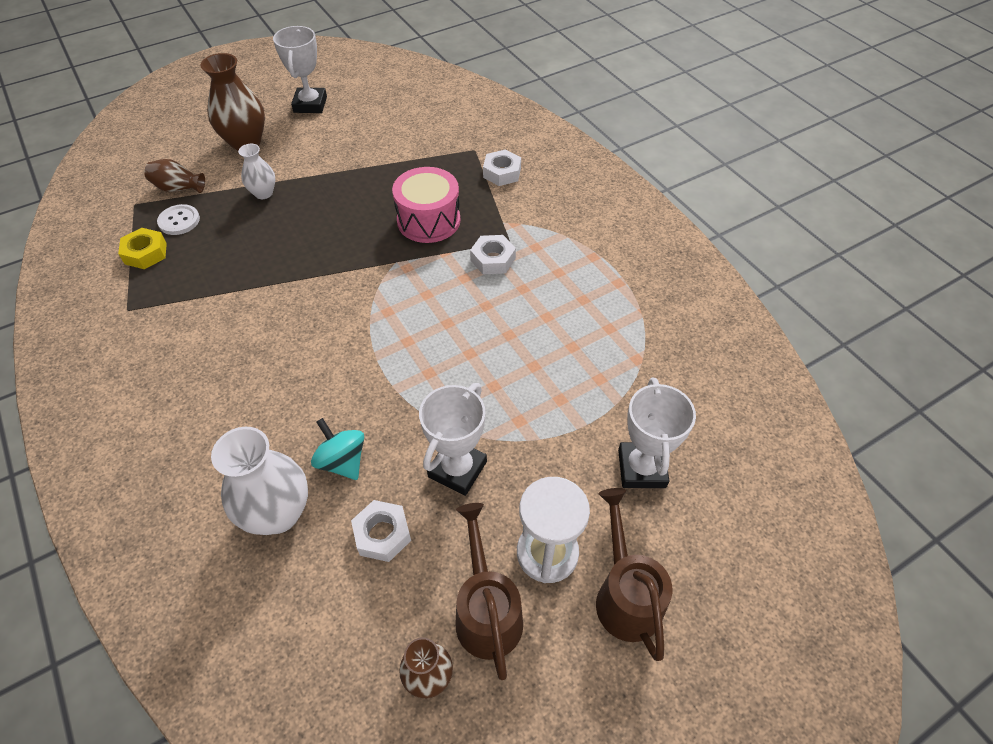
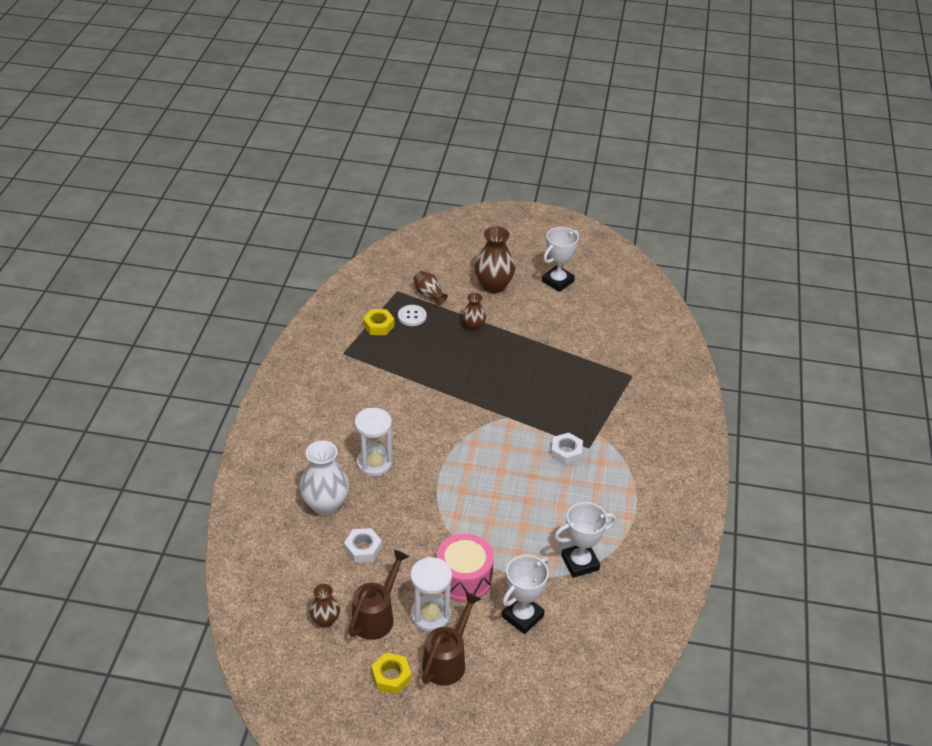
camera: 40 degrees right, 10 degrees down
(263, 193) = (473, 327): white vase -> brown vase
(292, 414) = (374, 463): none -> white hourglass
(342, 461) = (376, 503): turquoise spinning top -> none
(428, 220) = (553, 404): pink drum -> pink drum (464, 578)
(457, 469) = (427, 547): white trophy -> white trophy (580, 562)
(502, 173) = (633, 402): white nut -> none
(587, 680) = (391, 676): none -> yellow nut

